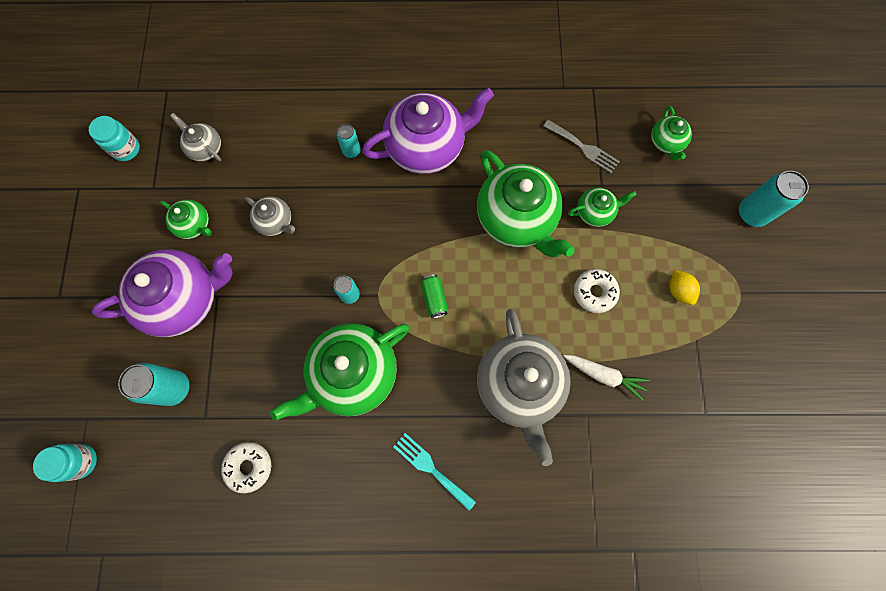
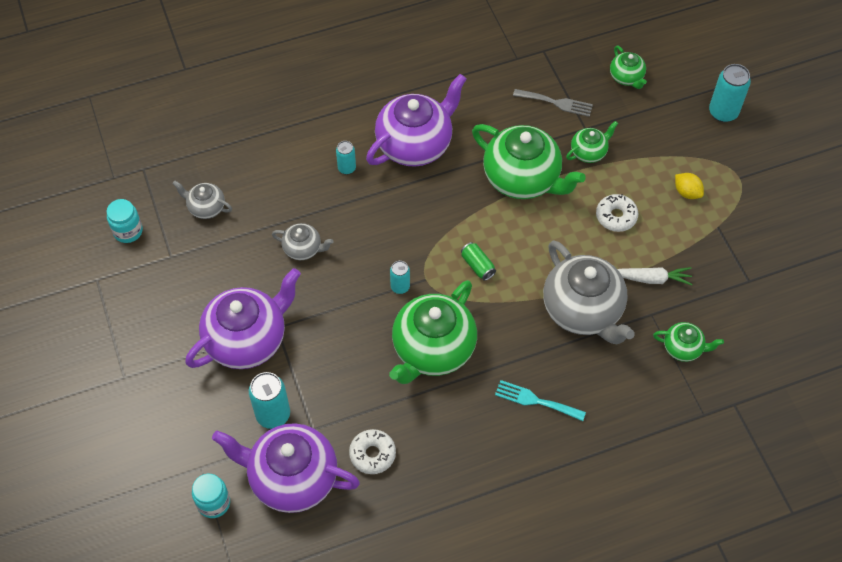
camera: 20 degrees left, 15 degrees down
(163, 463) = (292, 478): none -> purple teapot
(194, 225) = (227, 275): green teapot -> green teapot (683, 348)

